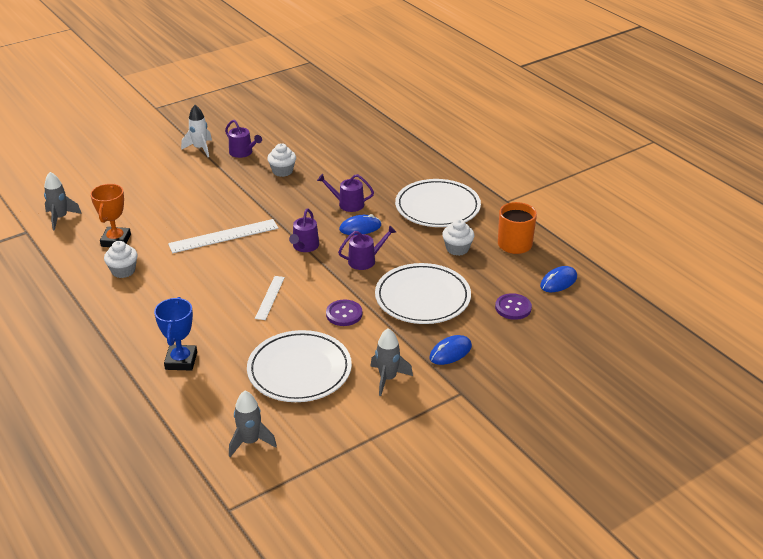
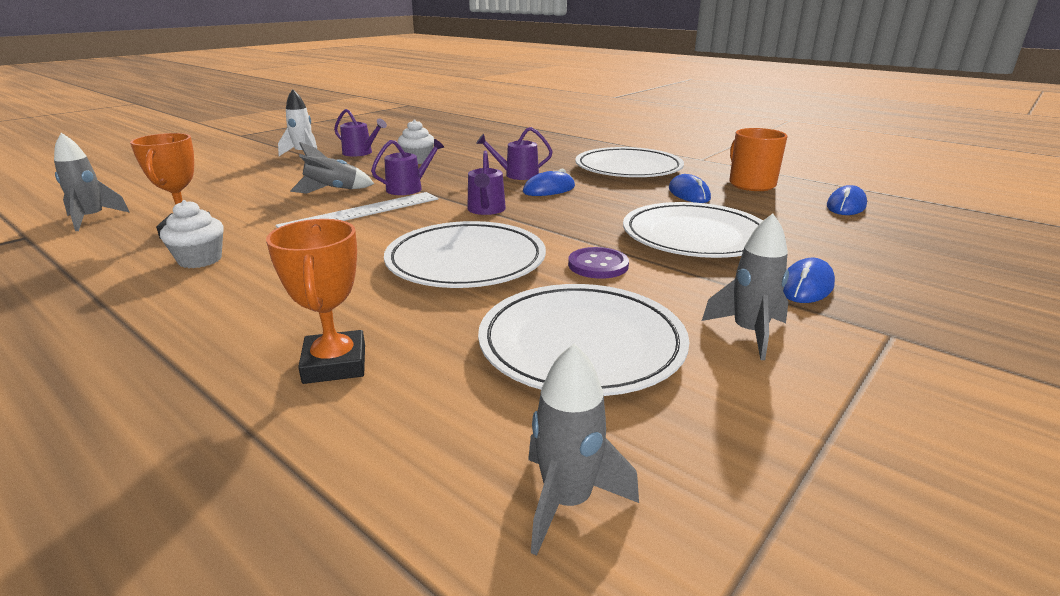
camera: 15 degrees left, 10 degrees down
(181, 361) = (335, 364): blue trophy -> orange trophy
(210, 206) = (332, 190): none -> grey rocket
(270, 297) = (466, 261): white ruler -> white plate
(365, 260) = (580, 213): purple watering can -> purple watering can (408, 188)
(457, 249) = (689, 194): white cupcake -> blue mouse
(513, 308) = (826, 232): purple button -> none

